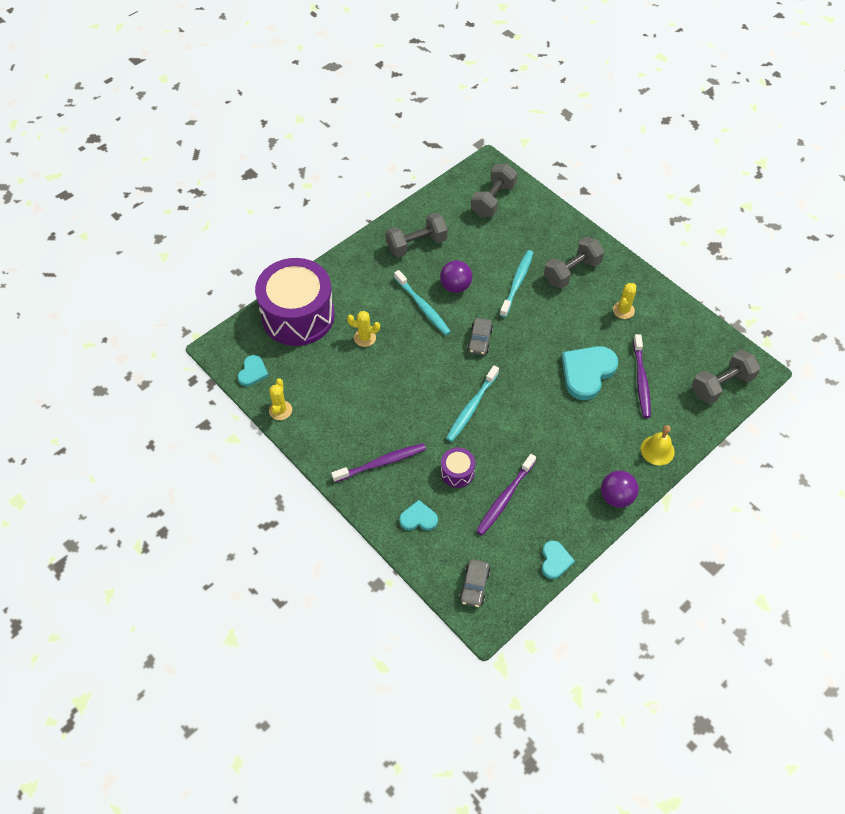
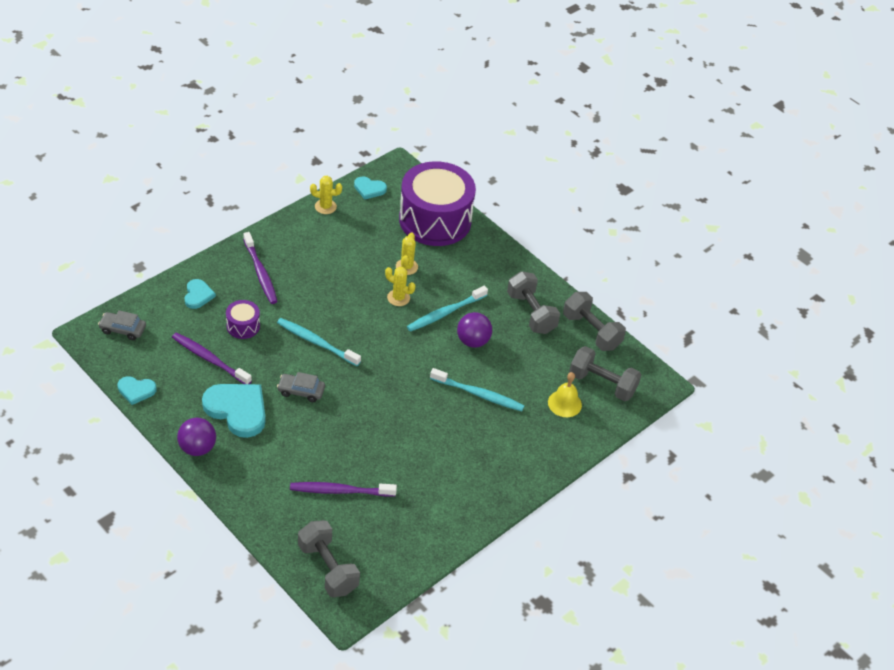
camera: 85 degrees right, 10 degrees down
(480, 340) = (400, 355): grey car -> grey car (301, 391)
(572, 272) = (495, 446): grey dumbbell -> grey dumbbell (591, 331)
(587, 372) = (353, 443): turquoise heart -> turquoise heart (237, 410)
(623, 310) = (439, 488): yellow cactus -> yellow cactus (398, 298)
(657, 450) = (248, 492): yellow bell -> yellow bell (564, 403)

